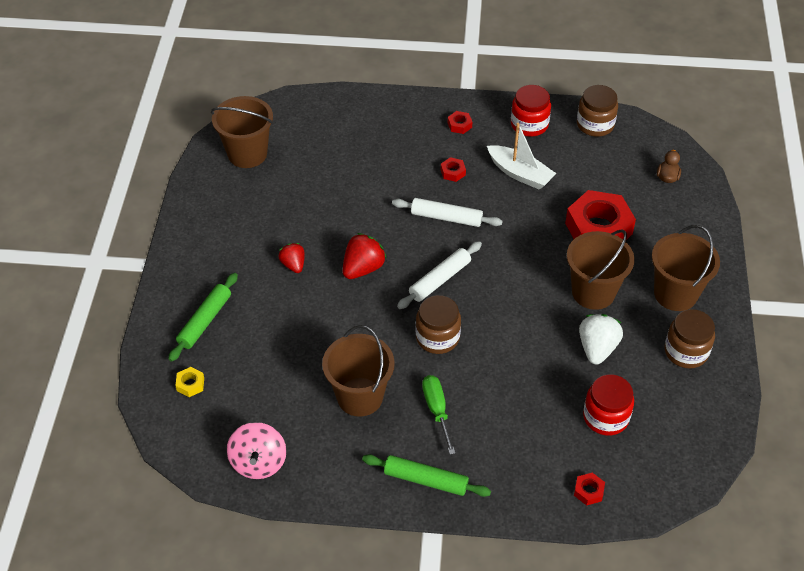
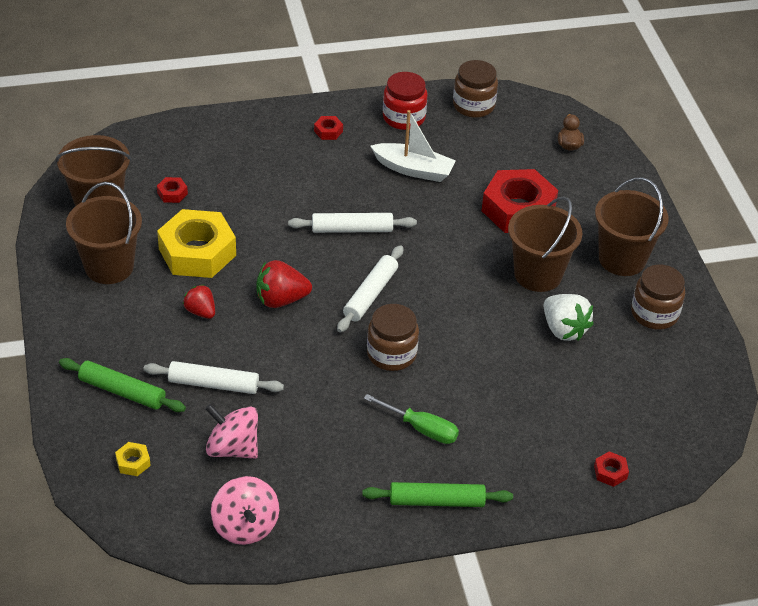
camera: 20 degrees left, 5 degrees down
(205, 321) = (122, 391): green rolling pin -> green rolling pin turned 75 degrees counterclockwise
(274, 391) = (232, 448): none -> pink spinning top
(280, 331) = (214, 384): none -> white rolling pin
(310, 212) = (197, 252): none -> yellow nut
(360, 397) = (331, 433): brown bucket -> brown bucket (109, 266)
(363, 268) = (281, 299): red strawberry -> red strawberry turned 120 degrees counterclockwise
(437, 411) = (421, 428): green screwdriver -> green screwdriver turned 150 degrees clockwise
(453, 172) = (340, 181): red nut -> red nut (172, 193)
(597, 348) = (564, 329): white strawberry -> white strawberry turned 150 degrees clockwise
(605, 417) = (599, 395): red jar -> none

